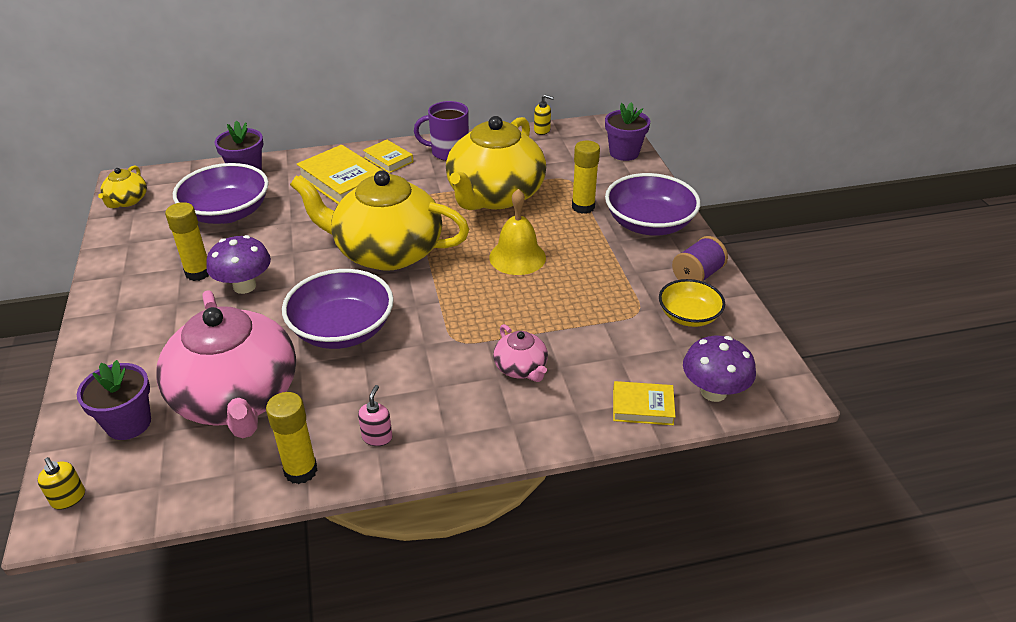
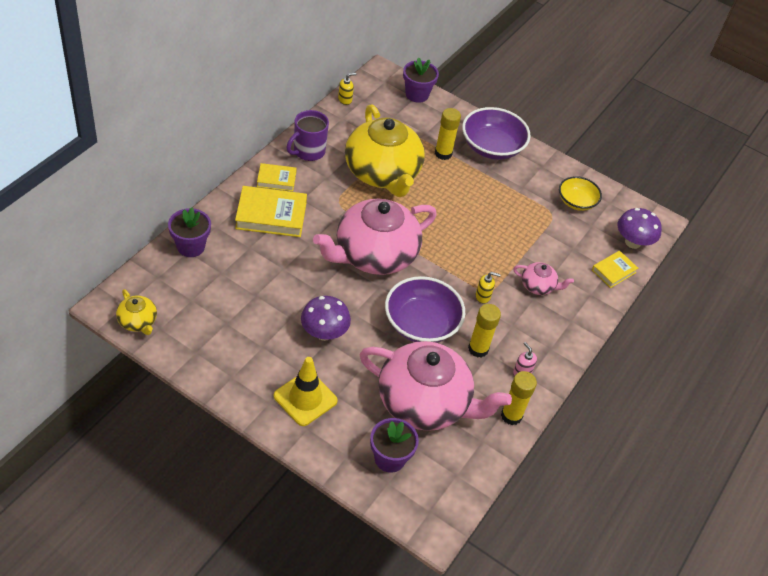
camera: 50 degrees left, 10 degrees up
(68, 498) = (423, 516): yellow soap dispenser -> yellow soap dispenser (483, 296)
(146, 326) = (305, 398): none -> yellow traffic cone
(198, 273) = (280, 343): yellow glue stick -> yellow glue stick (478, 349)
(227, 213) = (229, 287): purple bowl -> none
(387, 251) = (374, 254): yellow teapot -> pink teapot
(517, 257) = (451, 213): yellow bell -> none
(697, 275) = (553, 171): purple spool -> none

